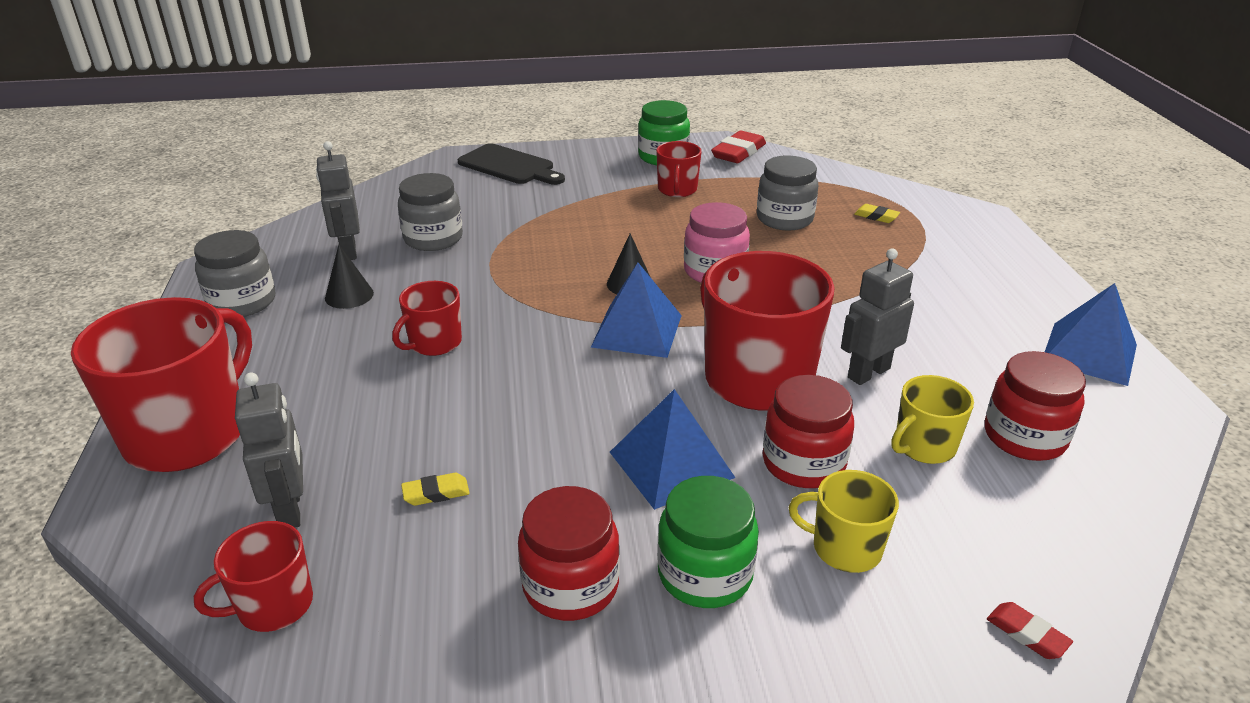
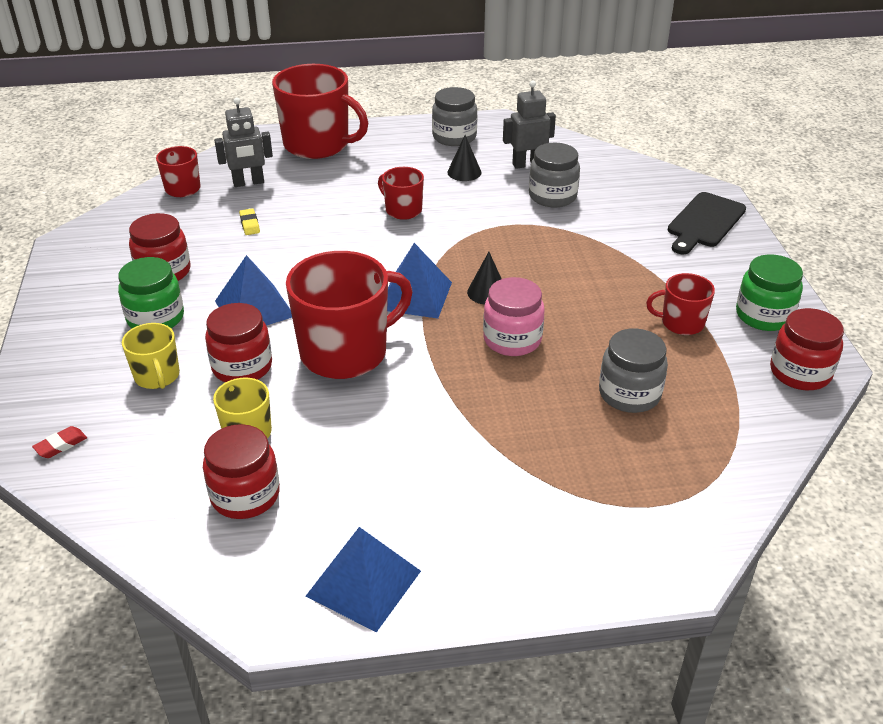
camera: 90 degrees right, 5 degrees up
(738, 152) = (800, 372): red eraser -> red jar
(844, 548) = (157, 376): yellow mug -> yellow mug turned 135 degrees clockwise
(868, 373) = (346, 416): grey robot -> none
(876, 216) = (651, 468): yellow eraser -> none

